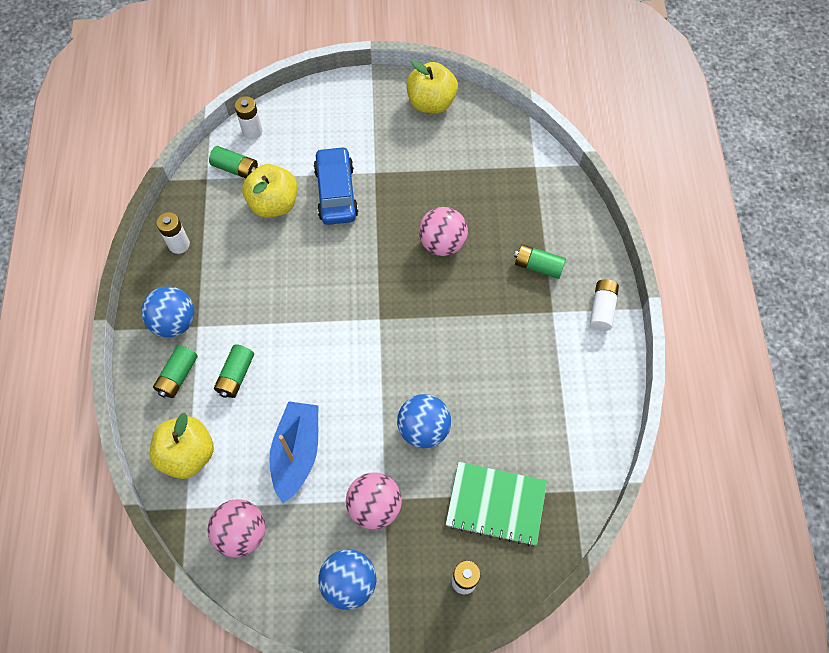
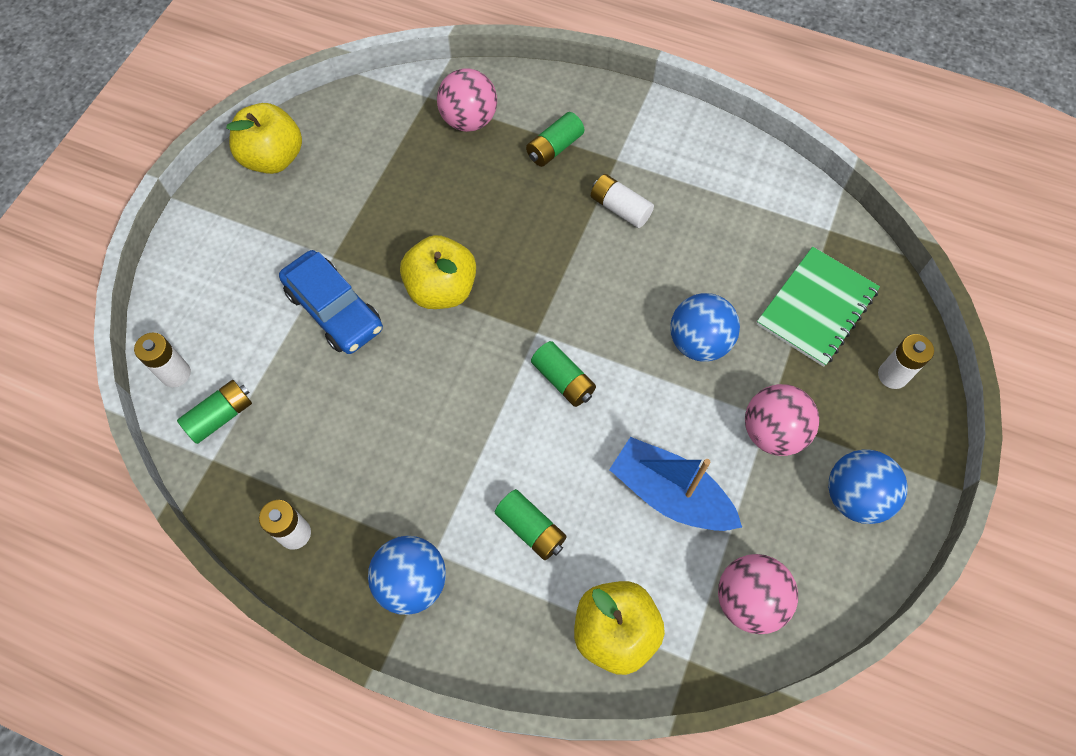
camera: 65 degrees left, 0 degrees up
(178, 375) = (495, 605): green battery -> green battery (563, 380)
(274, 204) = (305, 389): yellow apple -> yellow apple (442, 289)
(336, 192) = (334, 310): blue car -> blue car turned 150 degrees counterclockwise
(442, 243) = (473, 226): pink ball -> pink ball (469, 120)
(602, 309) = (636, 115): white battery -> white battery (620, 208)

